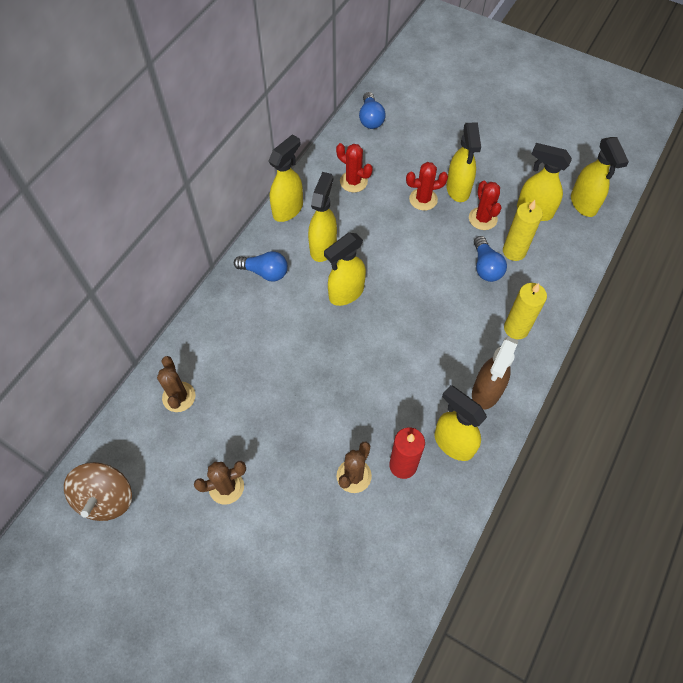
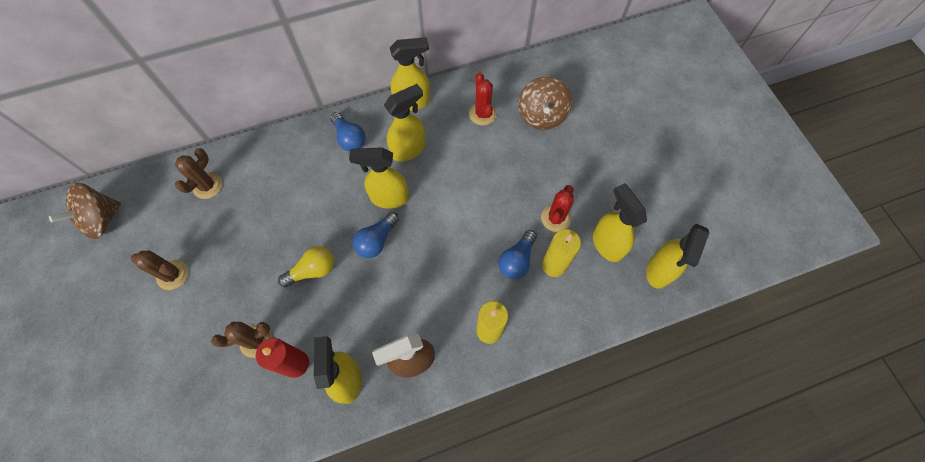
camera: 40 degrees right, 5 degrees up
(342, 390) = (312, 270): none -> yellow light bulb
(370, 118) = (547, 71): blue light bulb -> blue light bulb (377, 240)
(399, 153) = (541, 115): none -> brown spinning top
(423, 199) = (522, 167): red cactus -> none
(458, 189) = (560, 179): yellow spray bottle -> none

